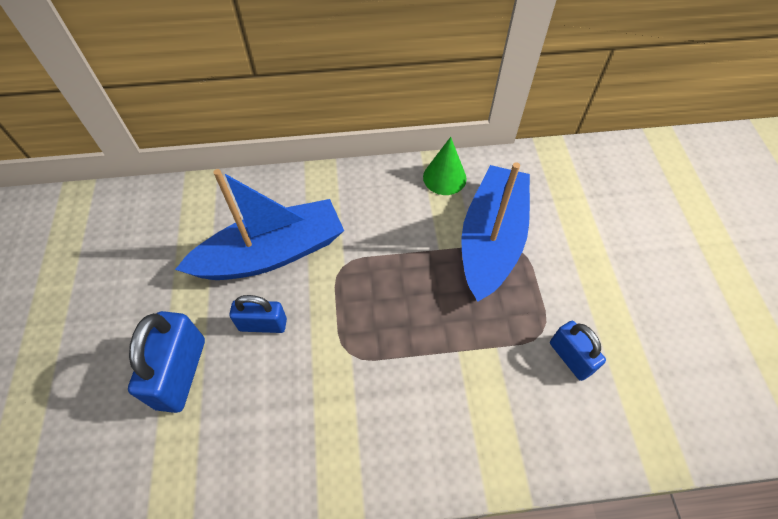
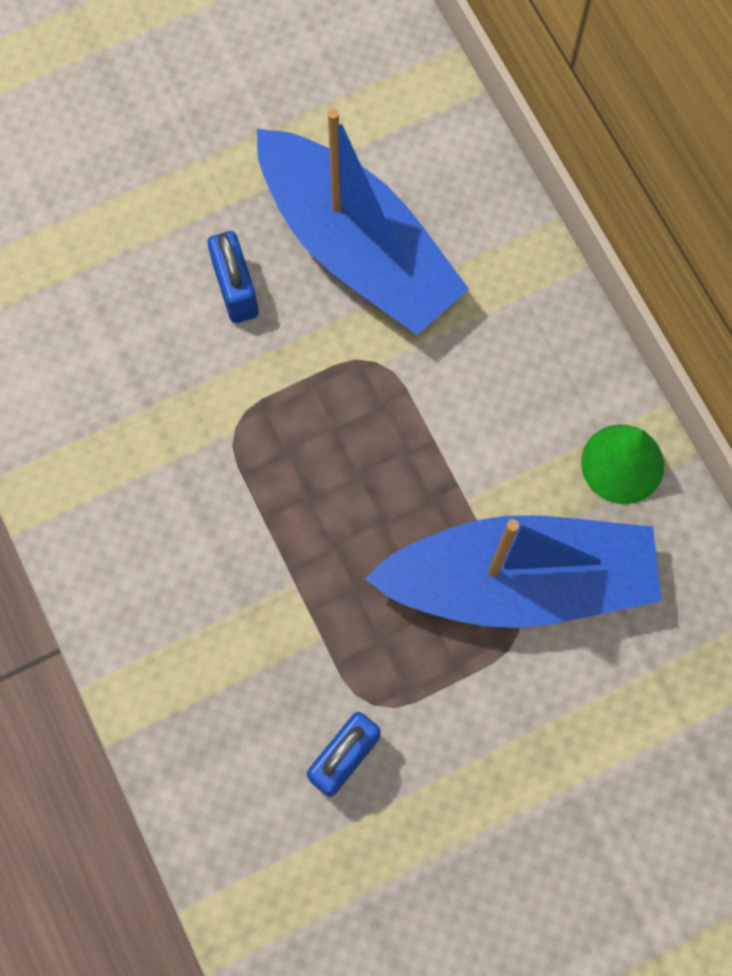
camera: 70 degrees right, 15 degrees up
(181, 373) = (127, 217): blue padlock -> none

